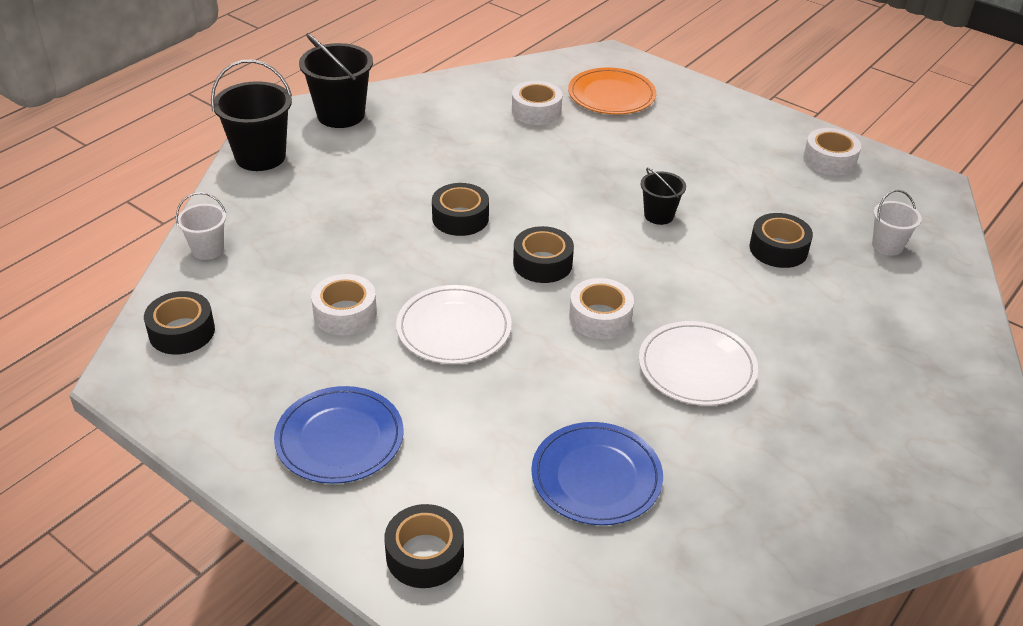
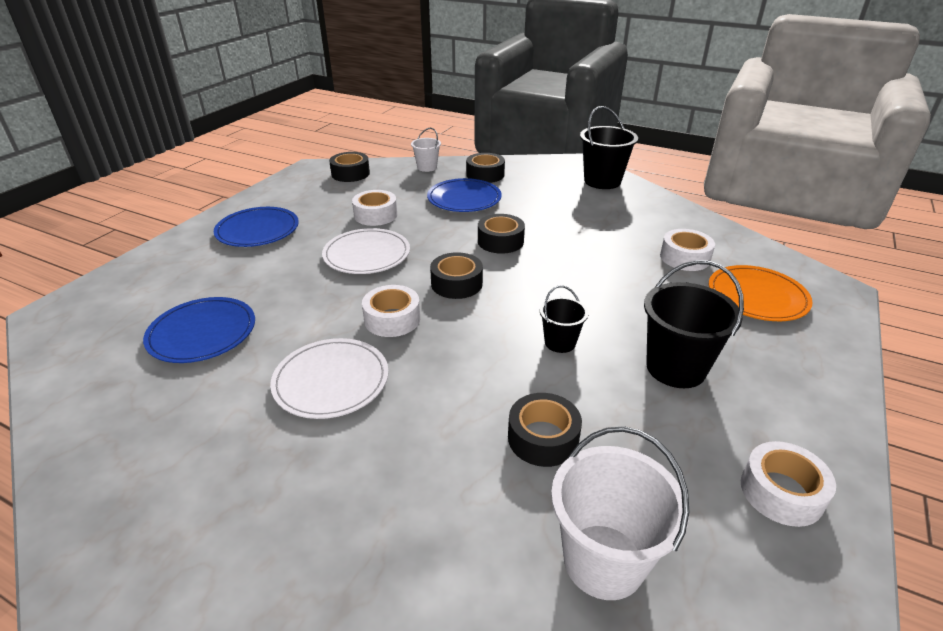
camera: 80 degrees right, 5 degrees down
(260, 156) = (531, 165): black bucket -> black bucket (675, 368)
(334, 229) = (464, 199): none -> blue plate
(425, 555) = (150, 271): black tape -> black tape (485, 174)
(887, 246) = (603, 561): white bucket -> white bucket, size x1.77

